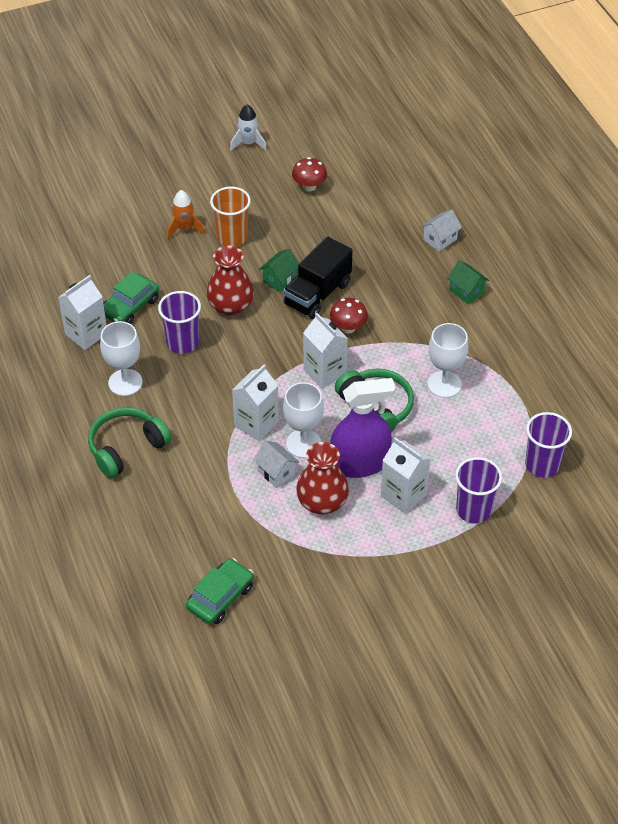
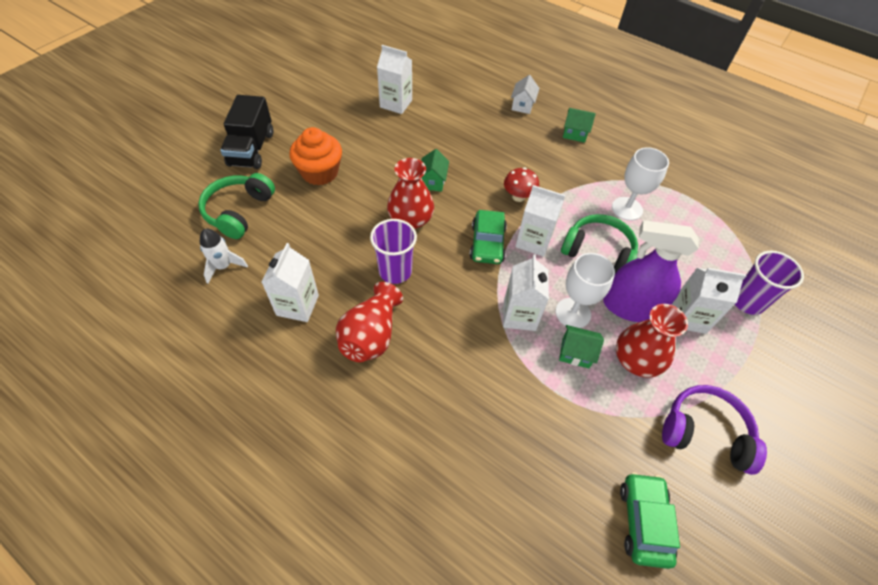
camera: 35 degrees left, 5 degrees up
(125, 382) = (371, 335): white goblet -> red vase
(126, 448) = (423, 404): green headphones -> green headphones (239, 211)
(130, 306) = (322, 260): green car -> green car (487, 243)
(184, 229) = (320, 172): orange rocket -> orange cupcake
(232, 237) = (366, 164): orange cup -> none
(248, 143) = (322, 89): white rocket -> white rocket (223, 266)
(276, 472) = (575, 353): white house -> green house
(309, 187) = (396, 103): red mushroom -> white carton
(317, 294) = (472, 180): black truck -> black truck (251, 149)
(326, 574) = (705, 433): none -> purple headphones
(360, 463) = (631, 307): purple spray bottle -> purple spray bottle turned 120 degrees counterclockwise
(542, 465) = (751, 238): purple cup -> none

